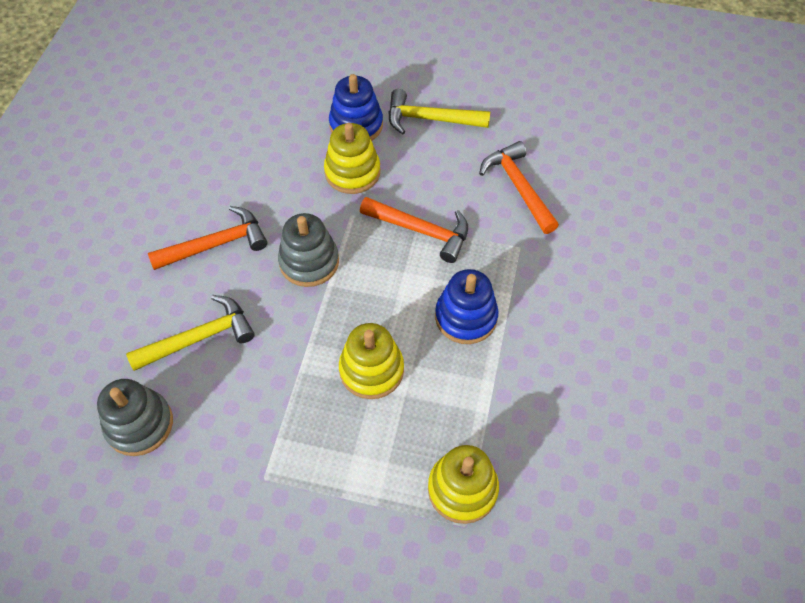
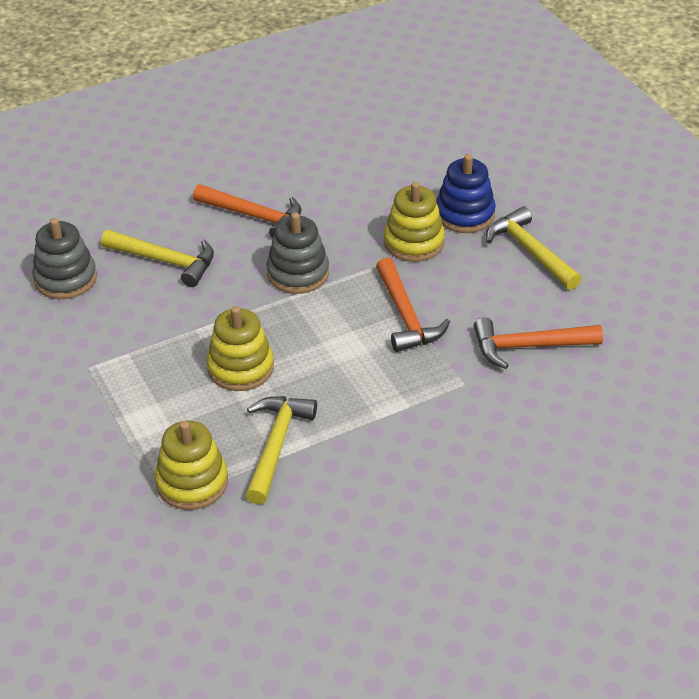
camera: 50 degrees right, 15 degrees down
(466, 317) = (352, 392): blue stacking toy -> none
(474, 404) = (276, 445): none -> yellow hammer
(518, 187) = (528, 346): orange hammer -> orange hammer turned 120 degrees counterclockwise

